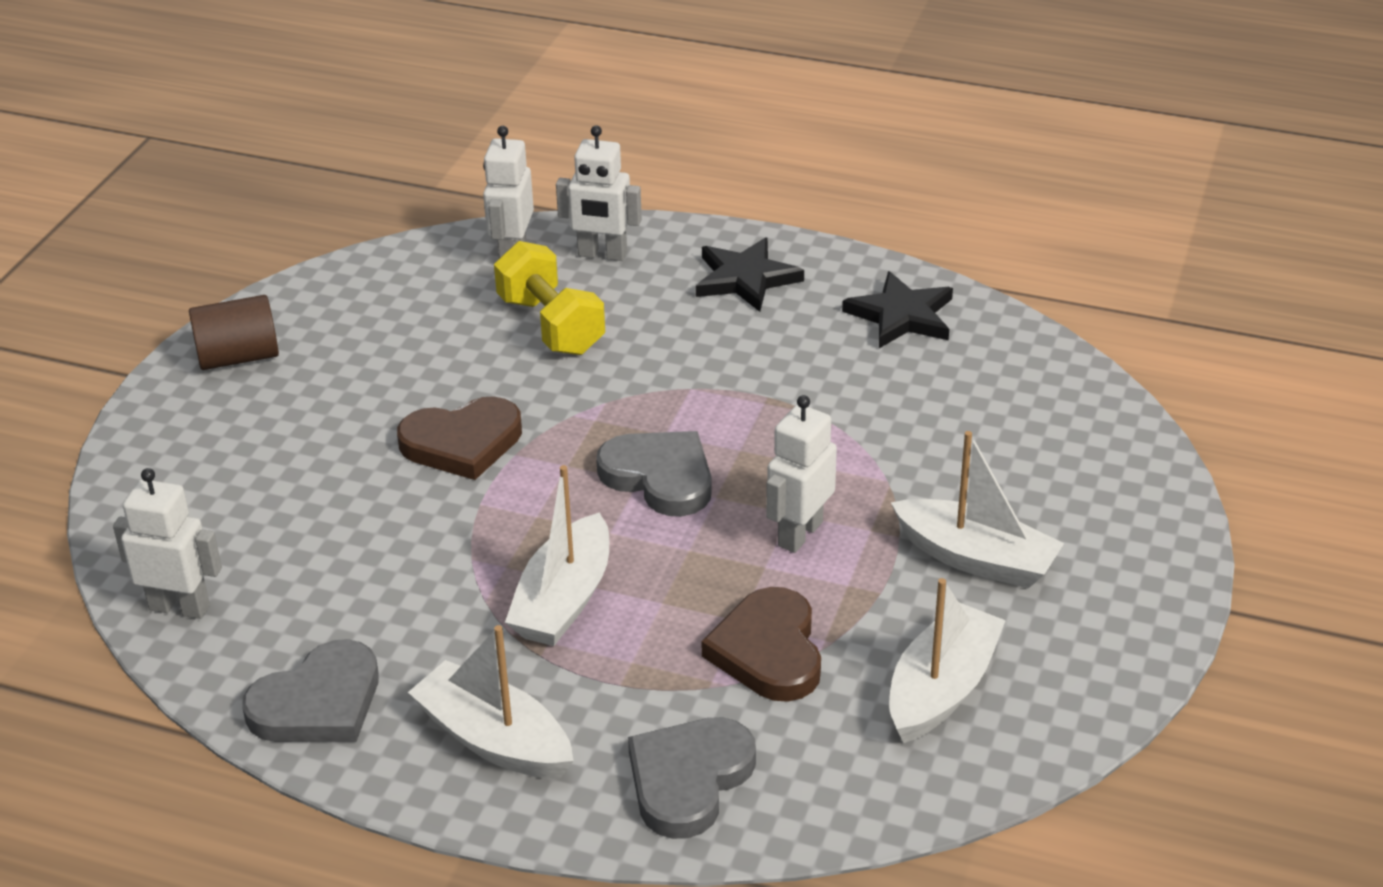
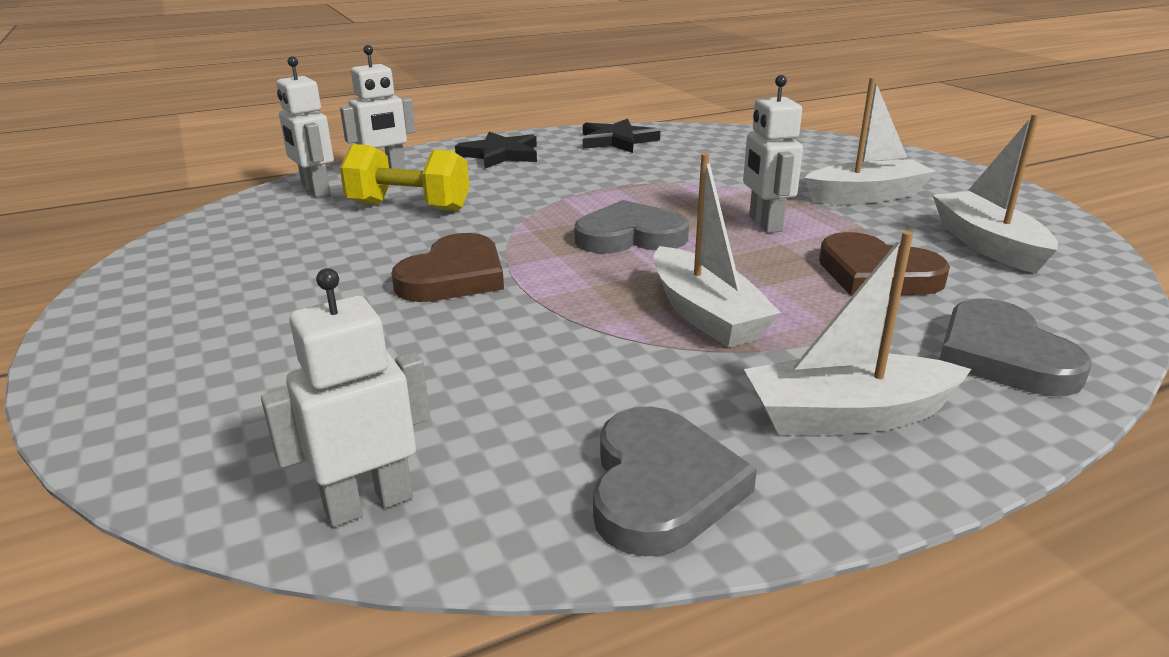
camera: 45 degrees left, 10 degrees down
(238, 357) = (140, 312): brown cylinder -> none

